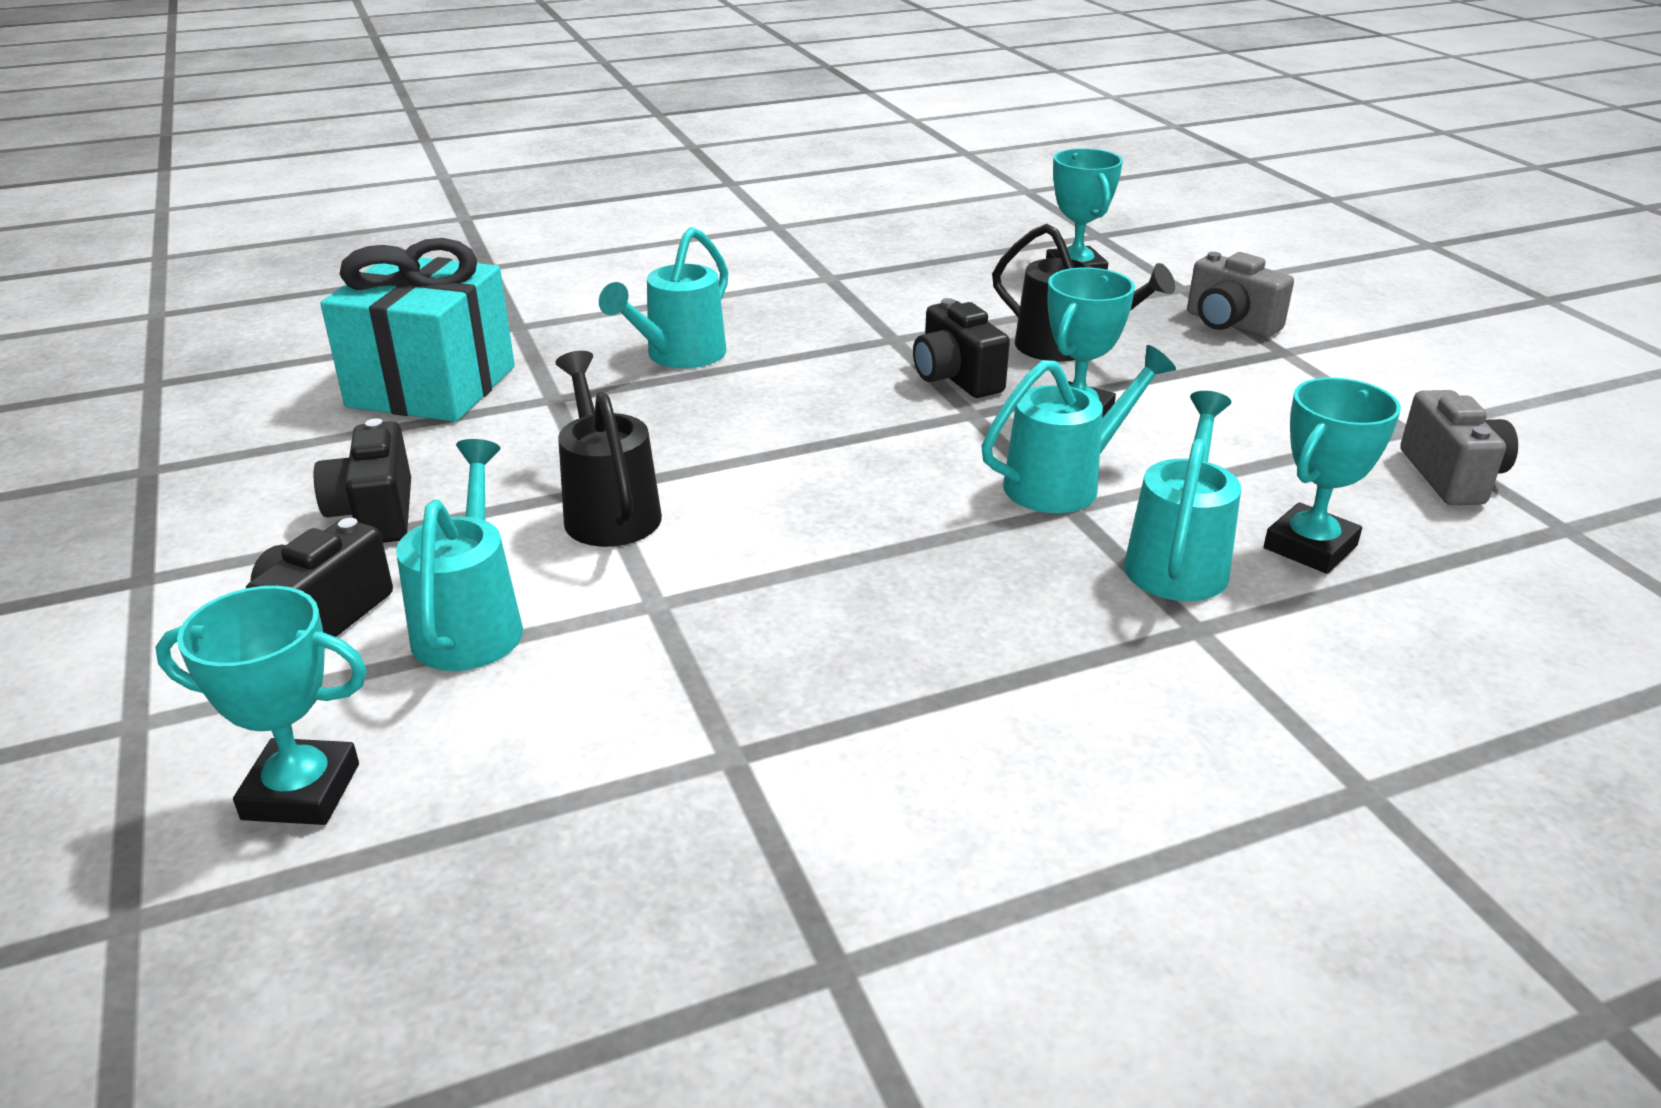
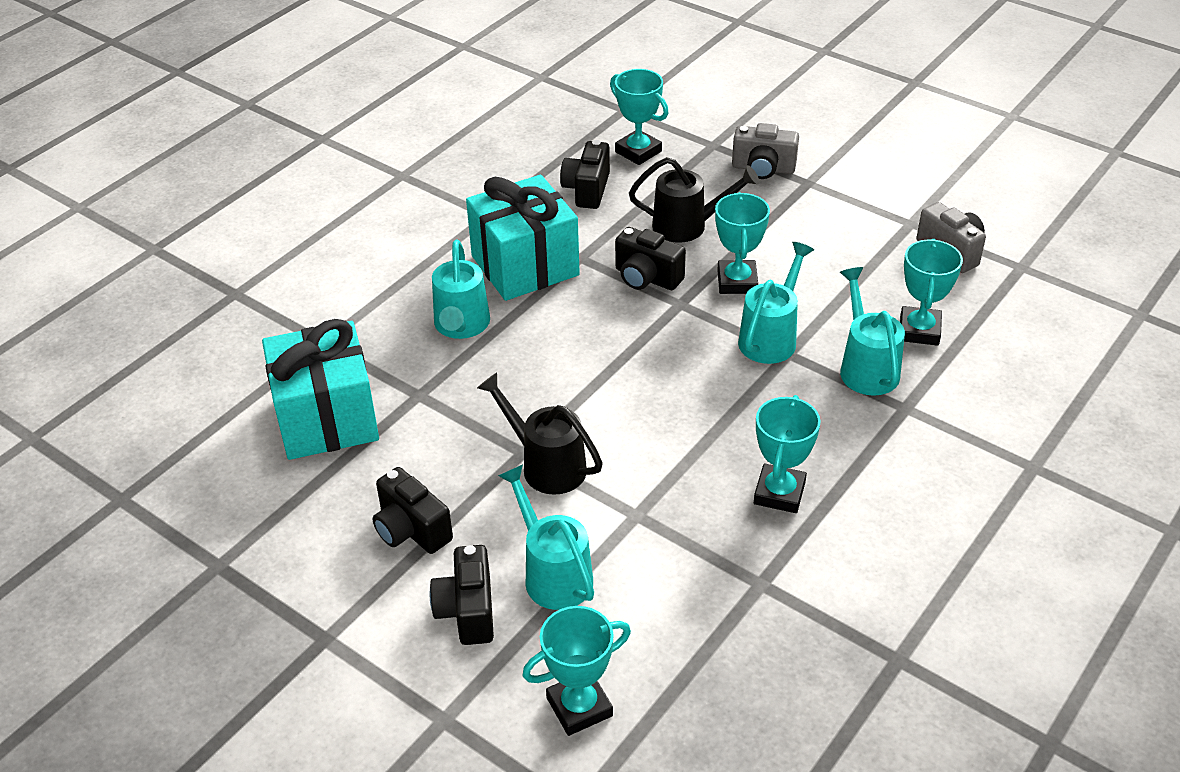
camera: 30 degrees left, 10 degrees up
(818, 327) = (525, 265): none -> turquoise gift
(884, 657) = (779, 493): none -> turquoise trophy
(972, 286) = (587, 190): none -> black camera

